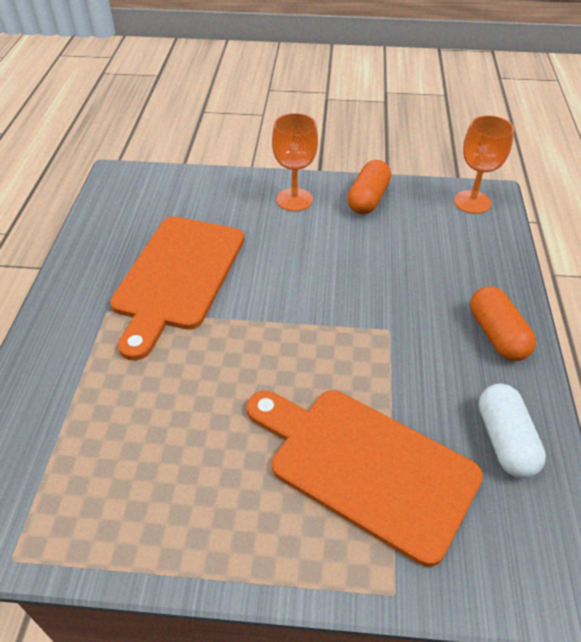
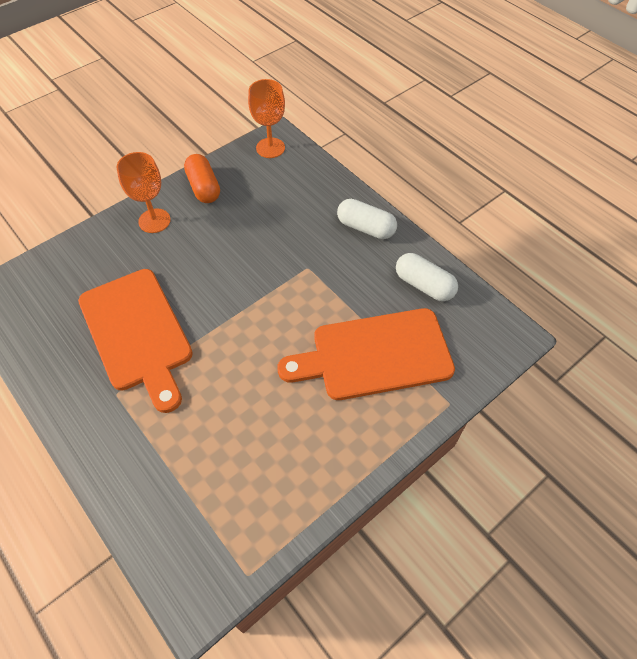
camera: 45 degrees left, 10 degrees up
(497, 335) = (365, 228): orange capsule -> white capsule

